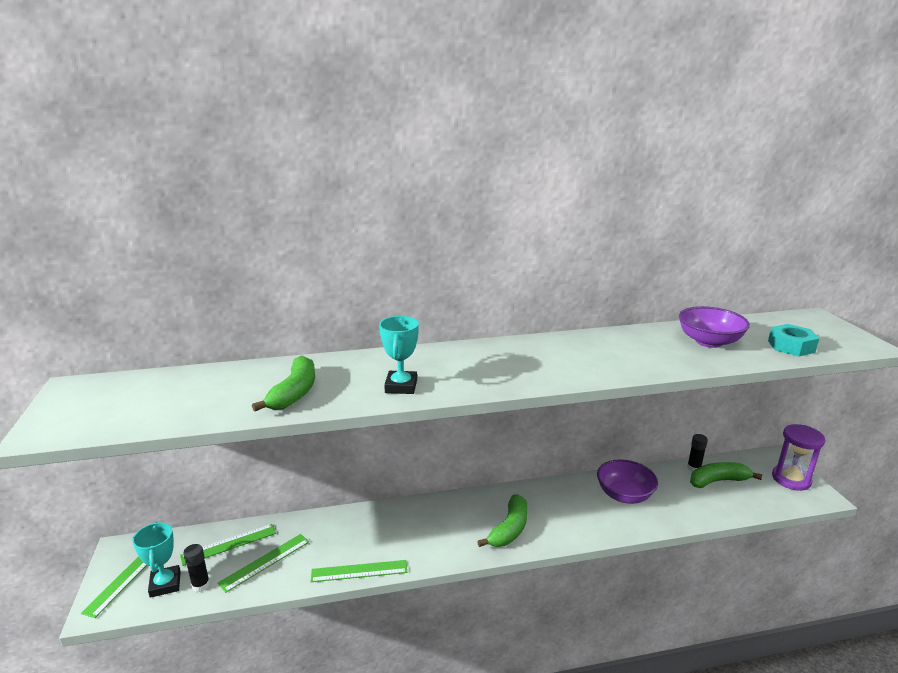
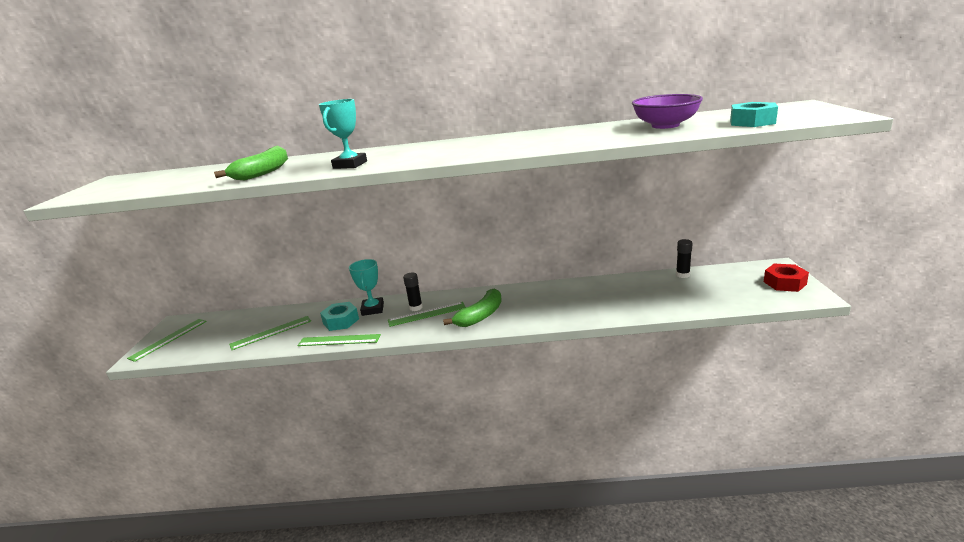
camera: 15 degrees right, 0 degrees up
(165, 584) = (193, 344): turquoise trophy -> turquoise trophy (373, 309)
(201, 585) = (217, 345): black glue stick -> black glue stick (416, 307)
(229, 544) = (251, 321): green ruler -> green ruler (427, 314)
(347, 541) = (341, 321): none -> turquoise nut
(624, 495) = (601, 294): purple bowl -> none
(718, 481) = (703, 284): green banana -> none
(791, 479) = (784, 283): purple hourglass -> red nut

